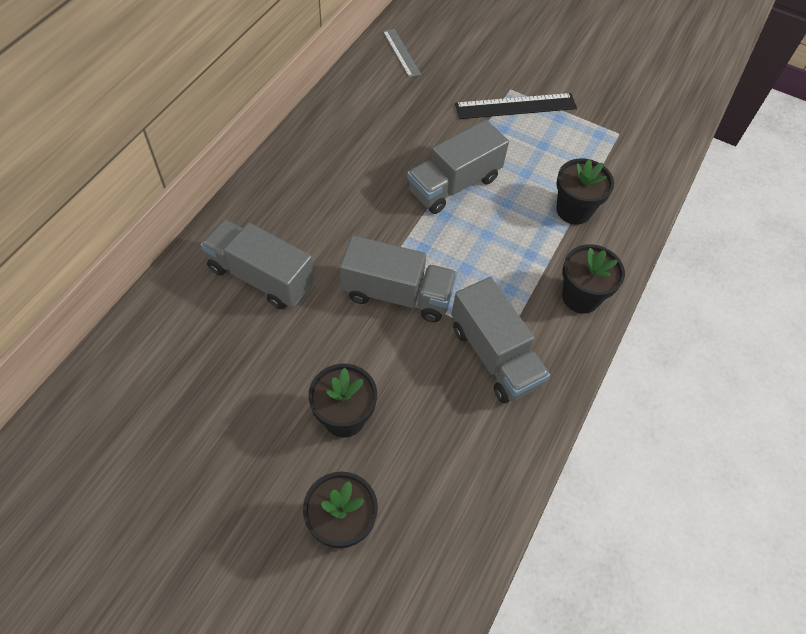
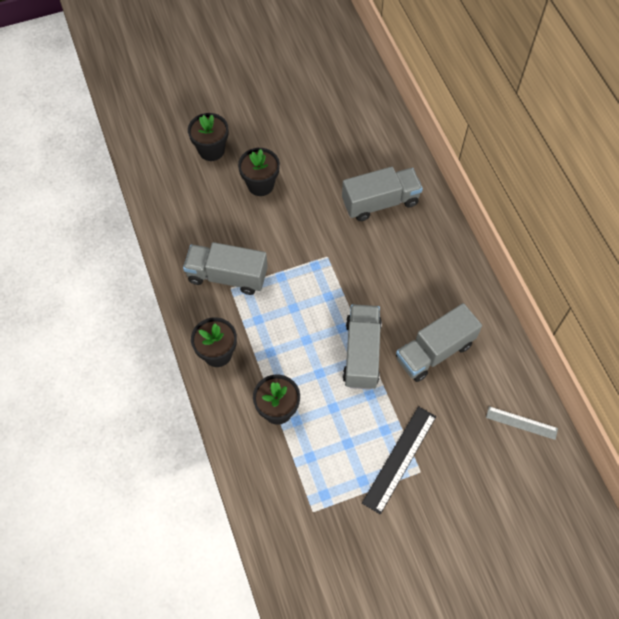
camera: 135 degrees right, 5 degrees up
(397, 294) = (309, 259): grey truck -> grey truck (434, 351)

